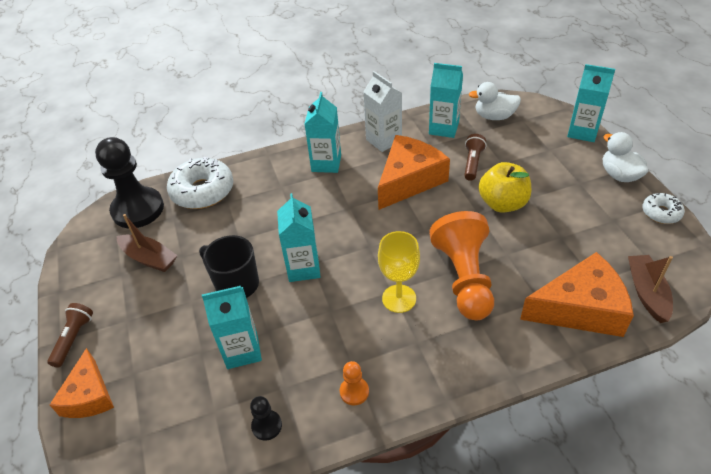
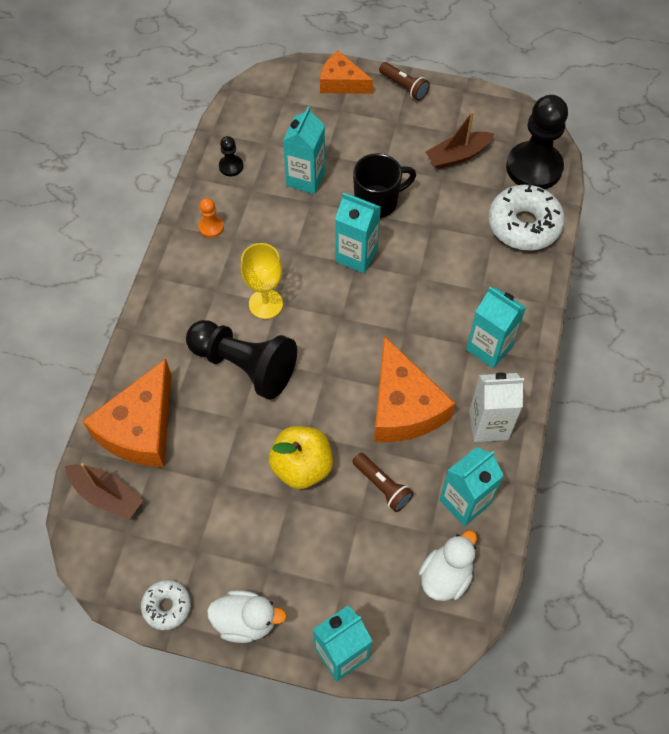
camera: 120 degrees right, 15 degrees up
(464, 278) = (244, 365): orange pawn -> black pawn

